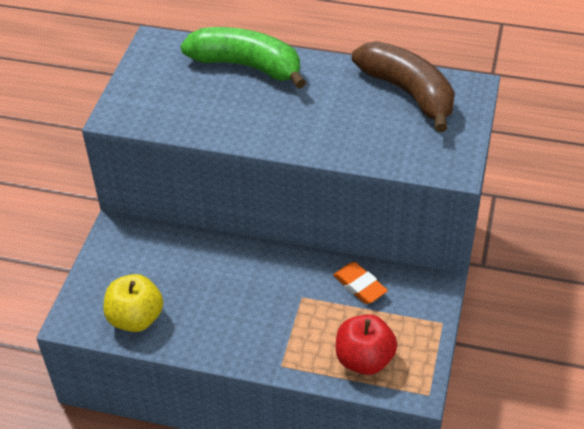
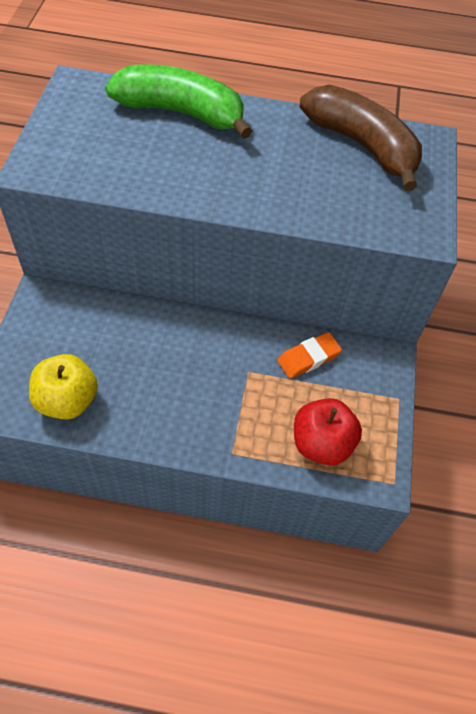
camera: 10 degrees left, 10 degrees up
(360, 286) = (308, 358): orange eraser -> orange eraser turned 75 degrees counterclockwise

